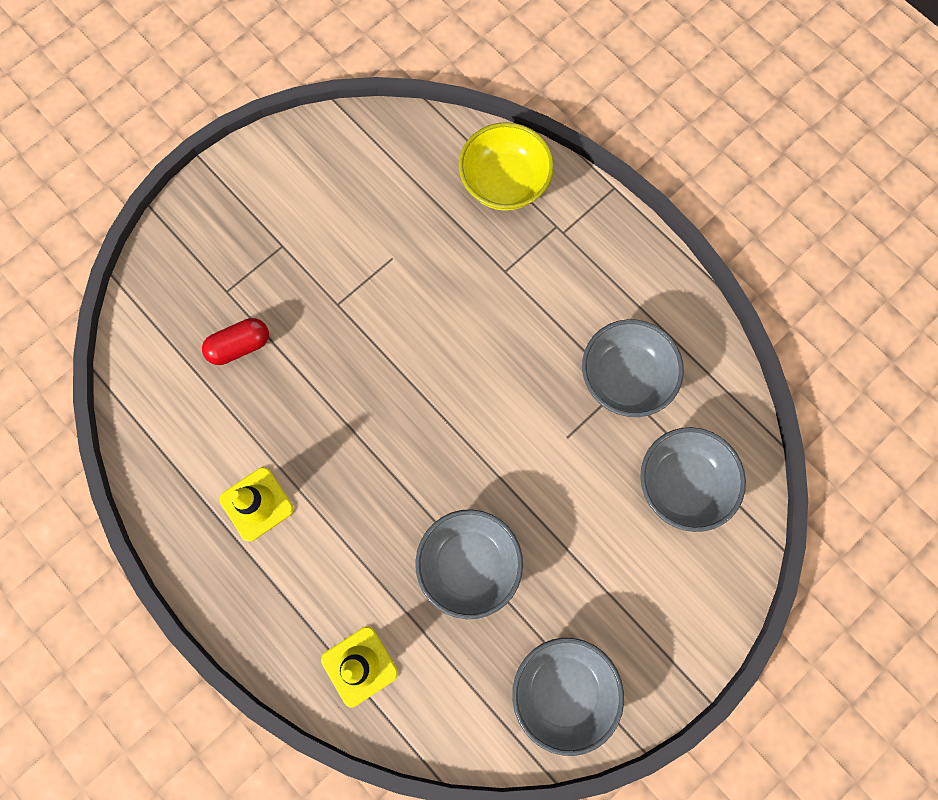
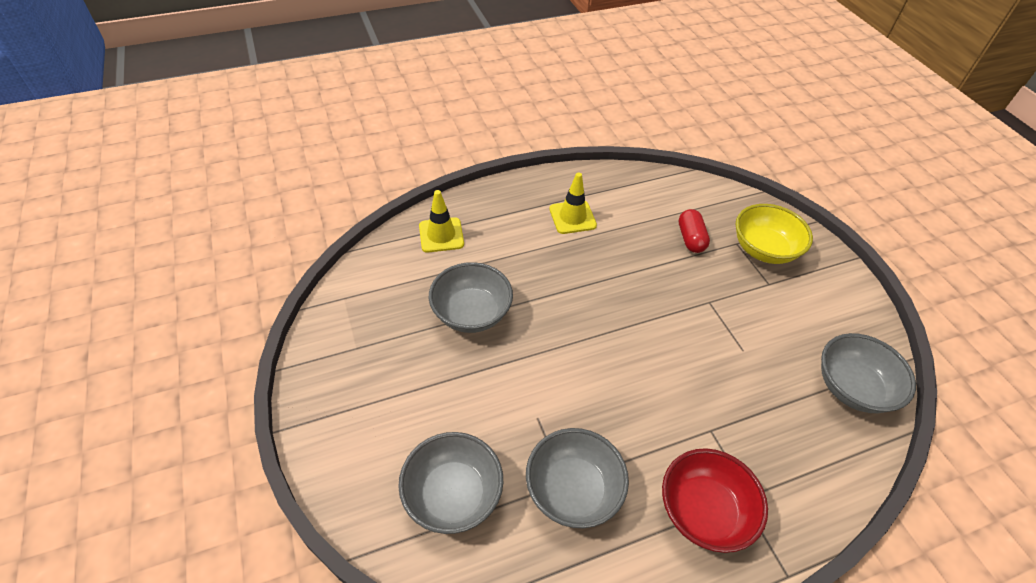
camera: 110 degrees right, 25 degrees down
(504, 183) = (807, 466): yellow bowl -> yellow bowl (763, 249)
(563, 690) = (351, 336): grey bowl -> grey bowl (852, 388)
(590, 261) = (703, 511): none -> red bowl

